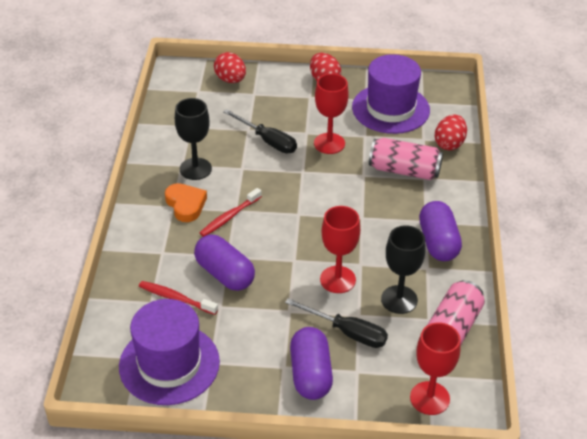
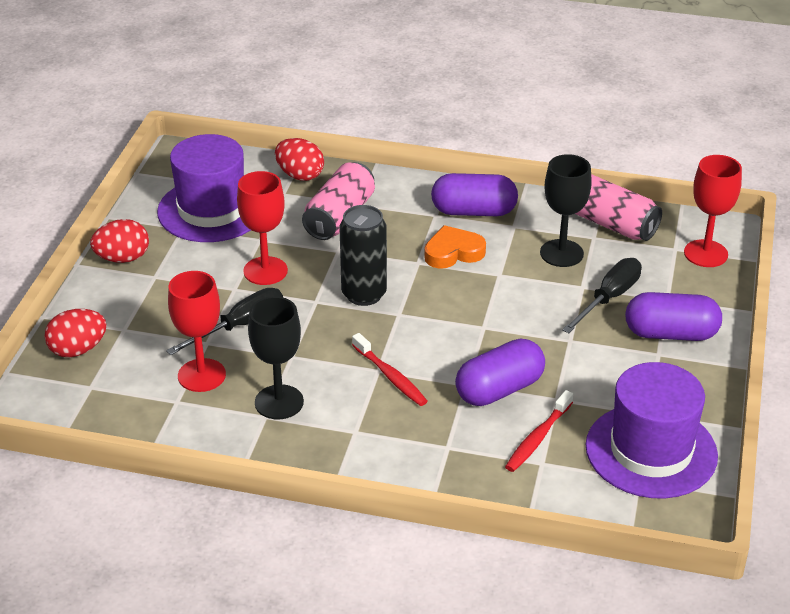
camera: 80 degrees left, 5 degrees down
(185, 205) = (355, 417): orange heart -> orange heart (453, 252)
(316, 194) = (364, 294): none -> black can
(337, 279) = (523, 295): red goblet -> red goblet (201, 375)

